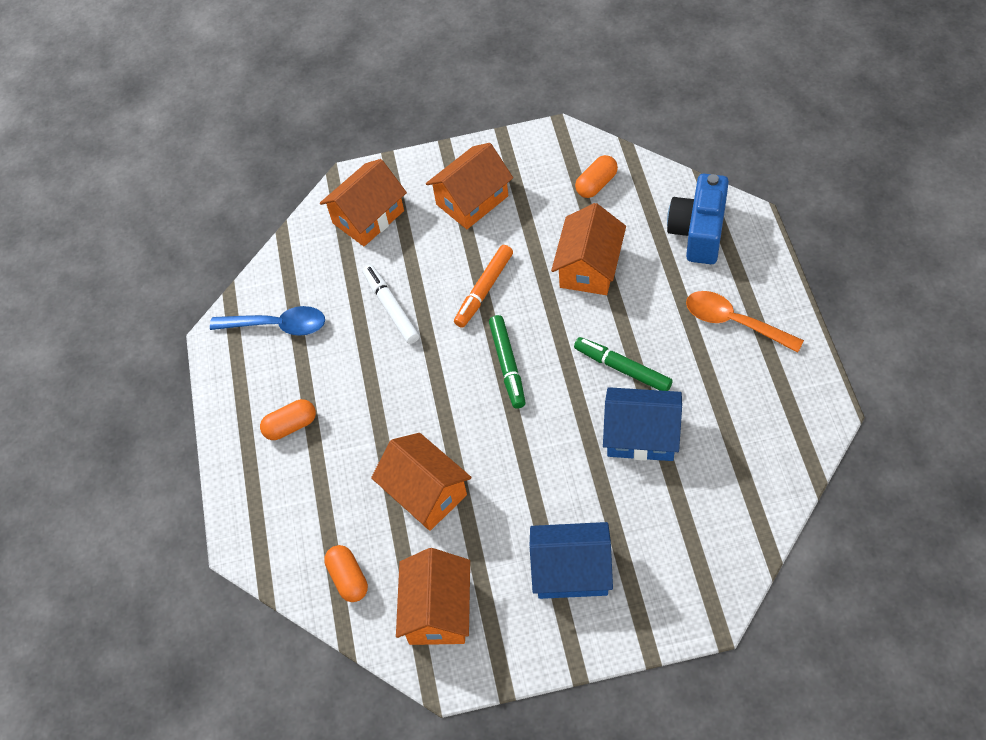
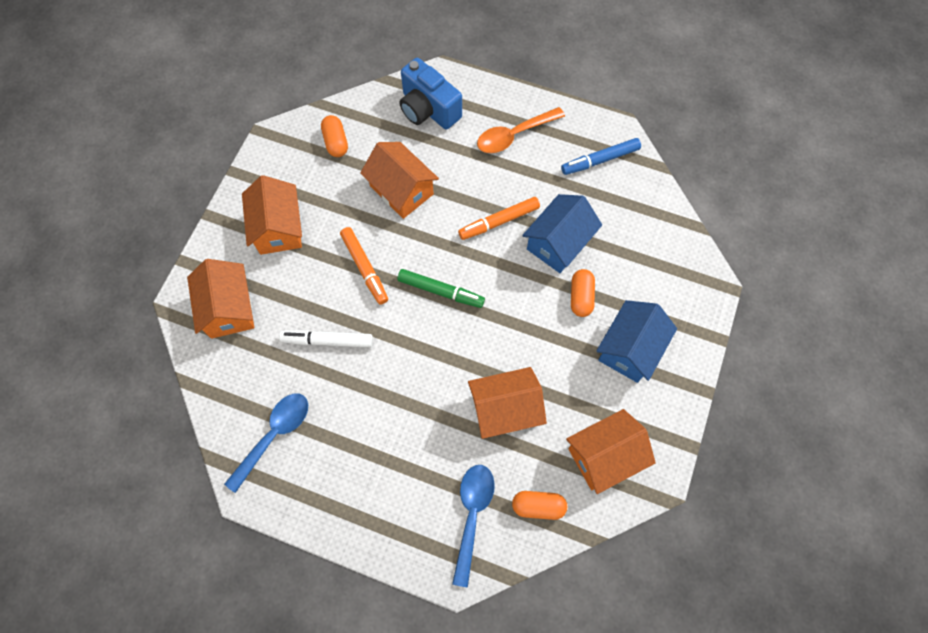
camera: 65 degrees left, 10 degrees up
(291, 426) = (376, 476): orange capsule -> orange capsule (581, 297)
(304, 526) = (472, 515): none -> blue spoon
(438, 610) = (604, 456): orange house -> orange house turned 60 degrees counterclockwise
(622, 368) = (499, 221): green marker -> orange marker
(774, 417) = (600, 160): none -> blue marker

